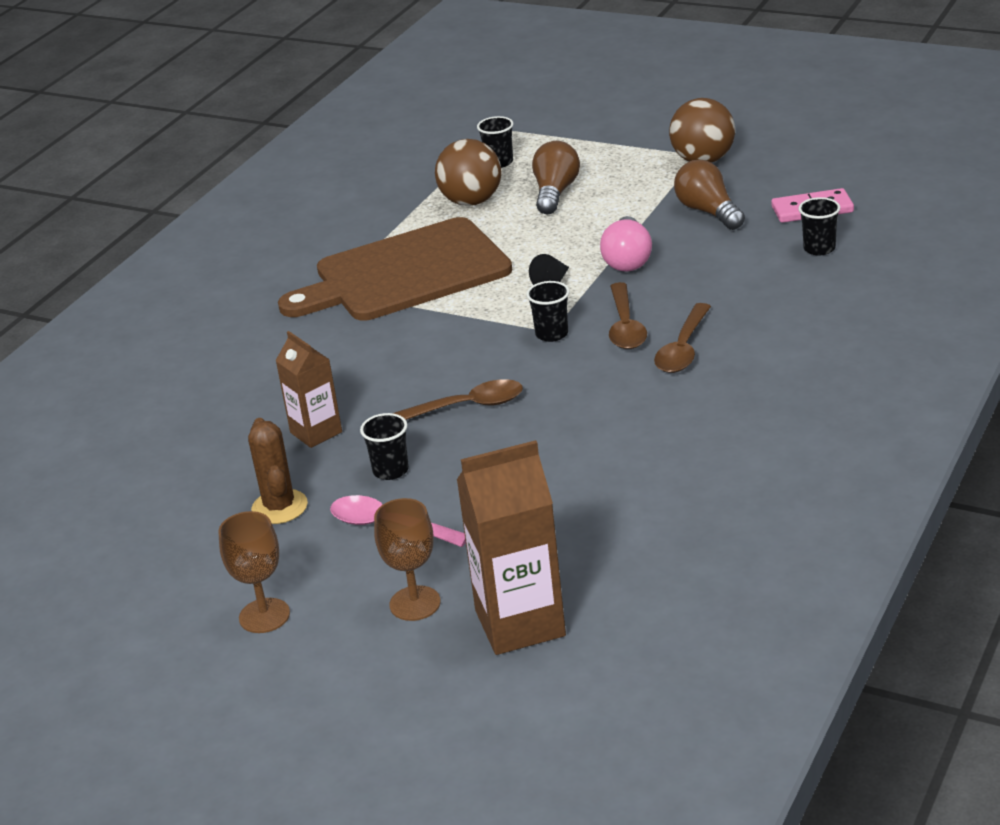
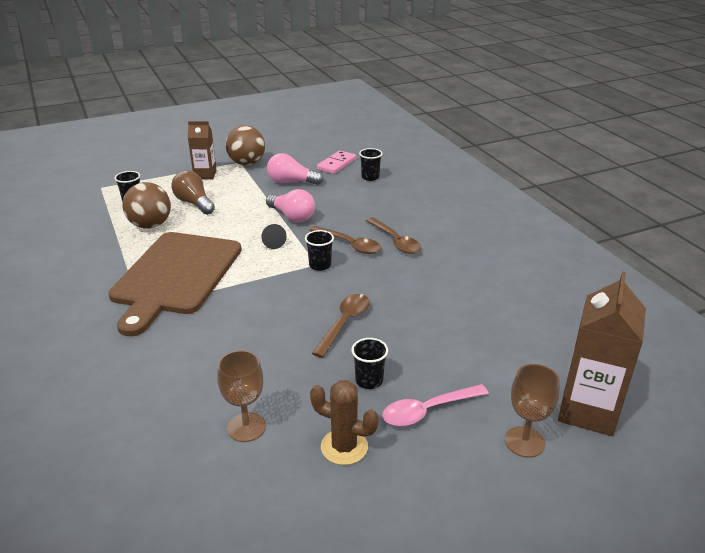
camera: 55 degrees left, 0 degrees up
(264, 616) = (465, 520): brown goblet -> brown goblet (246, 427)
(316, 432) = (282, 388): brown carton -> brown carton (205, 175)
(708, 212) = (291, 182): brown light bulb -> pink light bulb

